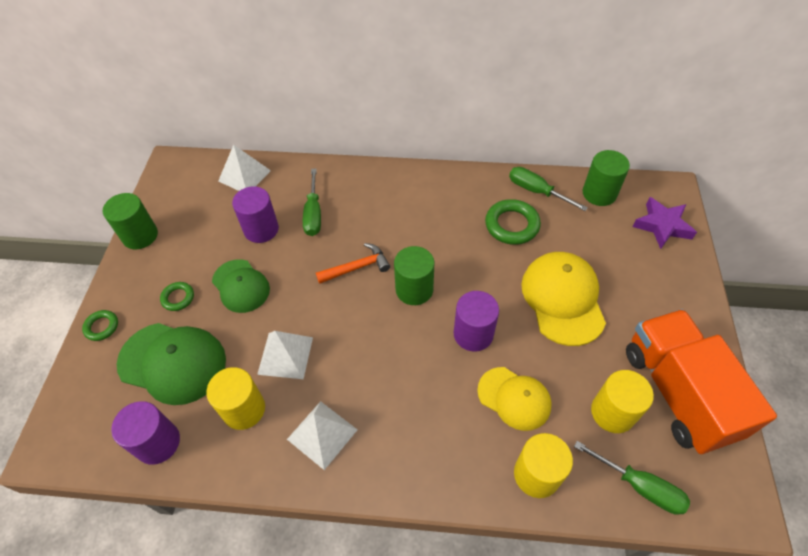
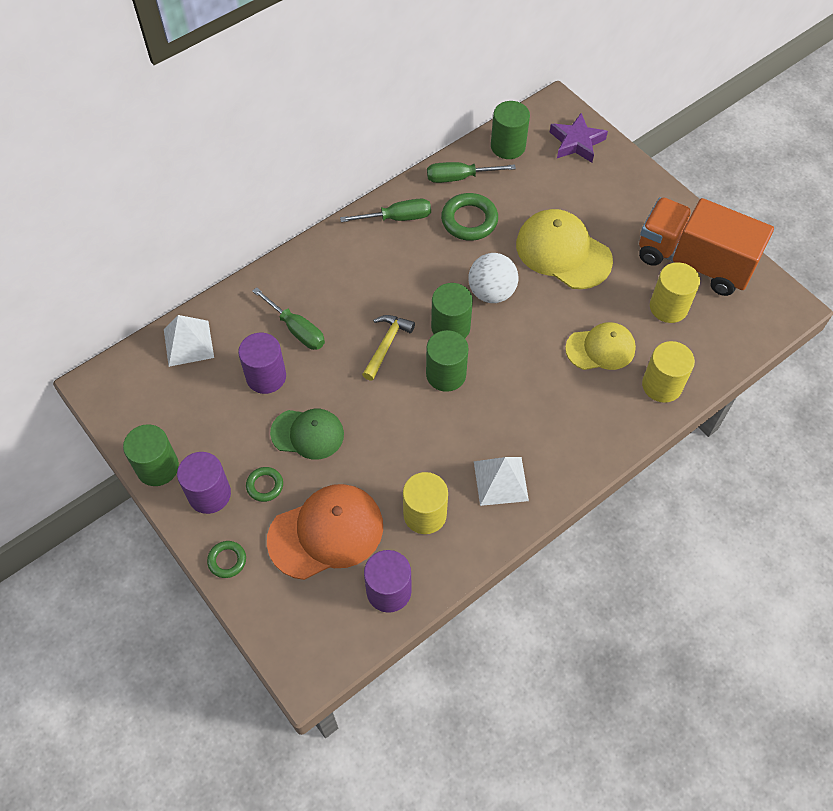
camera: 45 degrees left, 5 degrees up
(173, 362) = (326, 532): green cap -> orange cap
(285, 355) = (409, 453): white pyramid -> none
(357, 267) = (386, 345): orange hammer -> yellow hammer
(373, 320) = (446, 374): none -> green cylinder
(472, 287) = (491, 292): none -> white ball
(473, 334) = (528, 326): purple cylinder -> purple cylinder (209, 494)
(639, 486) = (725, 341): green screwdriver -> green screwdriver (397, 218)

